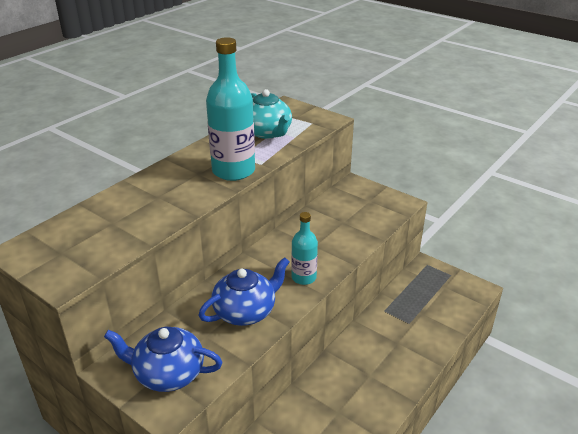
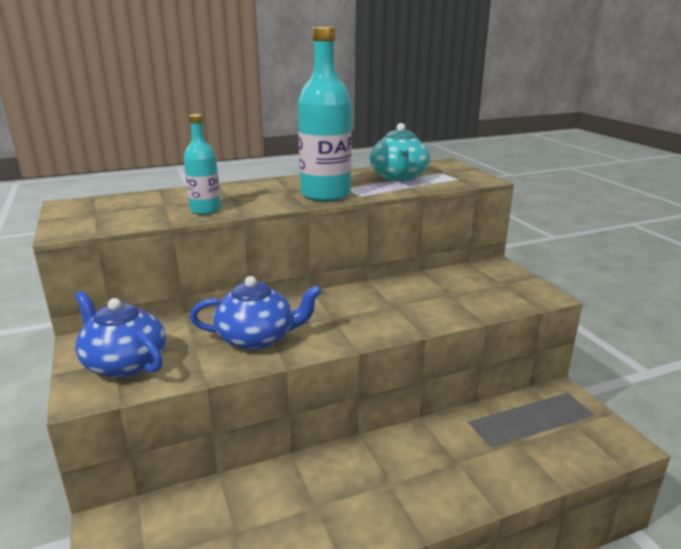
camera: 30 degrees right, 10 degrees down
(304, 277) = (351, 329): turquoise bottle -> turquoise bottle (205, 210)

